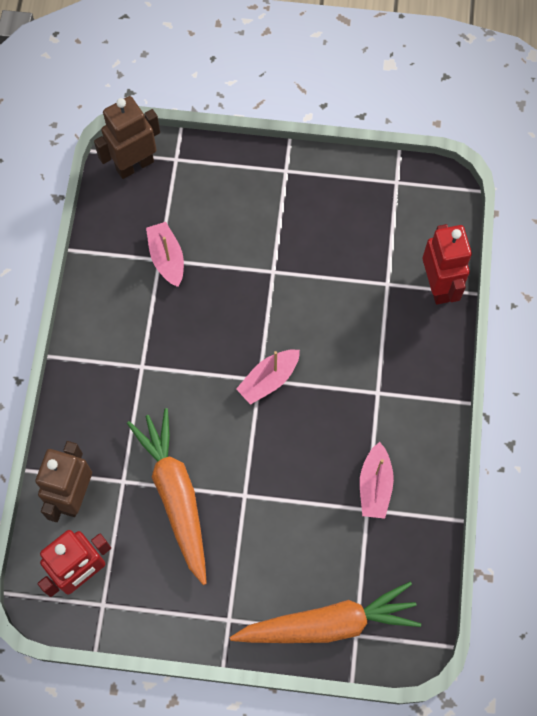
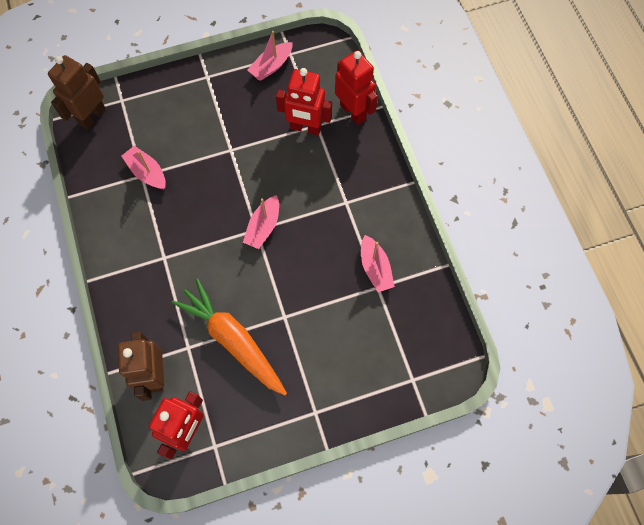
camera: 25 degrees left, 0 degrees up
(328, 623) = (388, 381): orange carrot -> none
(367, 188) = (271, 66): none -> pink boat
(372, 282) = (305, 128): none -> red robot

